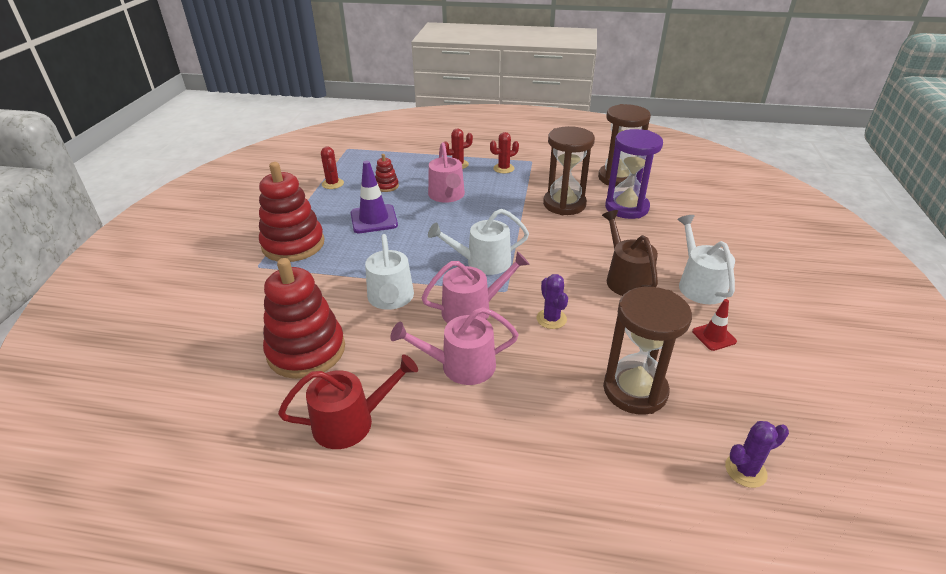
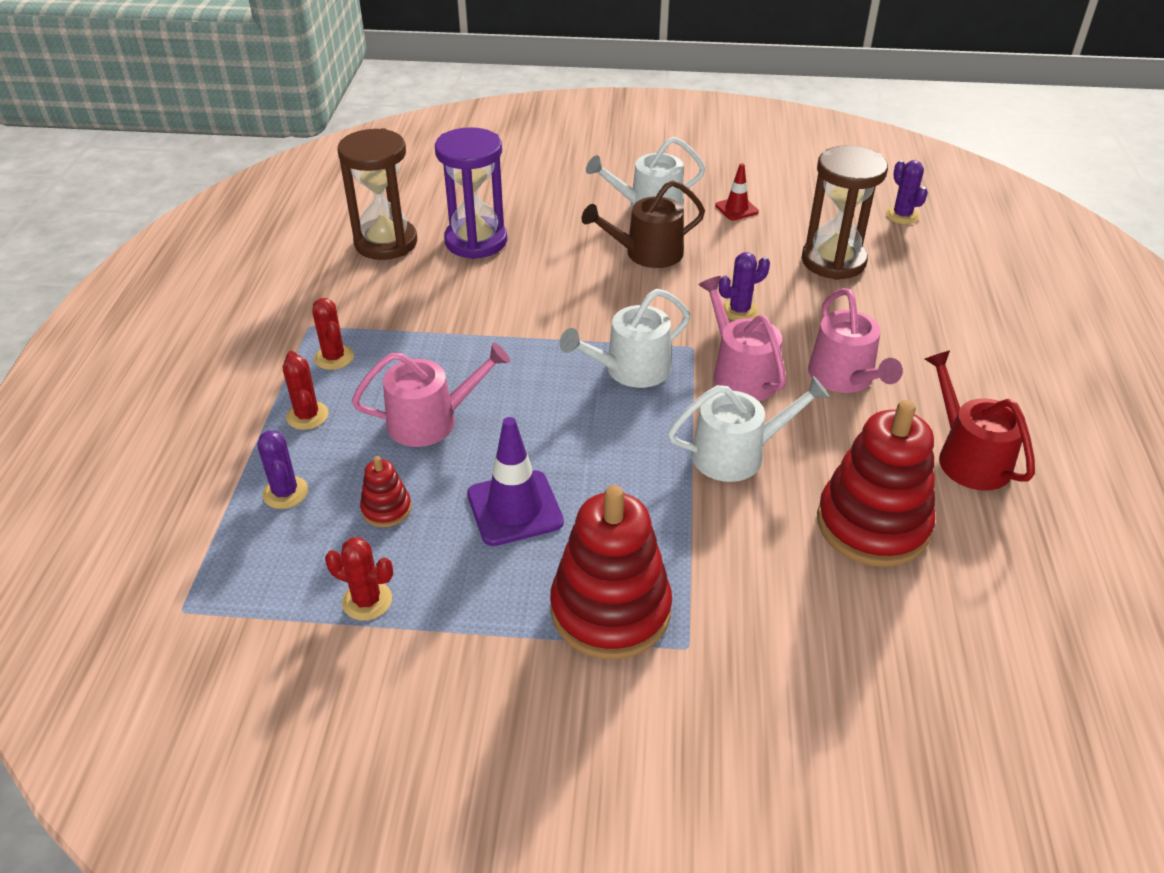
camera: 95 degrees left, 5 degrees up
(332, 184) = (367, 601): red cactus -> red cactus turned 45 degrees clockwise
(406, 163) = (285, 493): none -> purple cactus
(483, 262) = (631, 370): white watering can -> white watering can turned 75 degrees clockwise
(564, 204) = (465, 294): brown hourglass -> none

